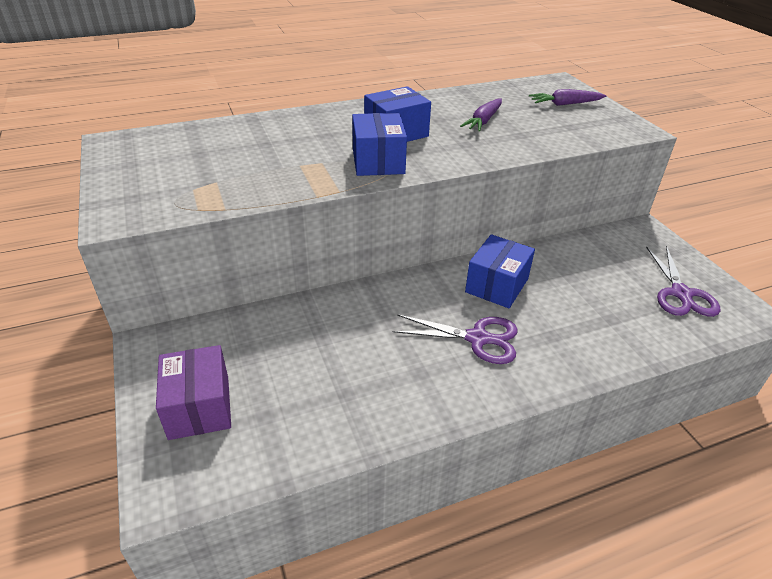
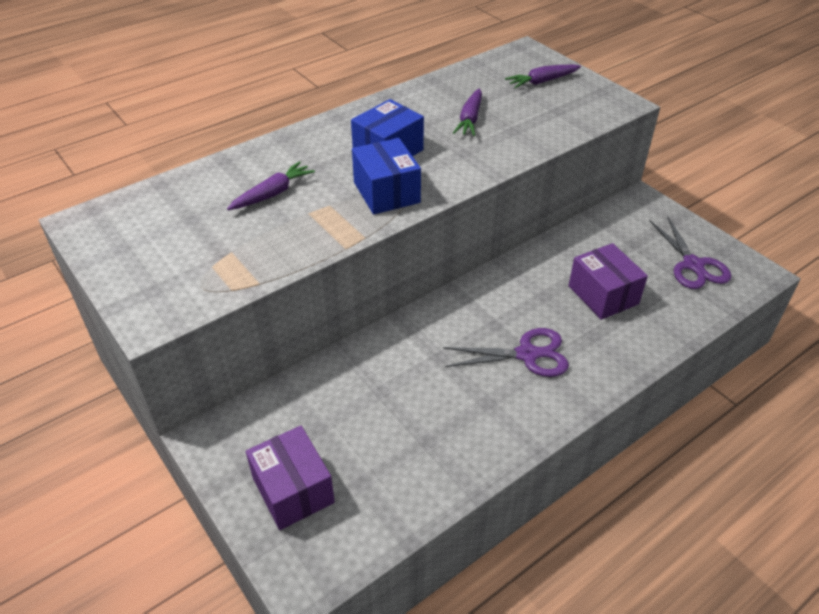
camera: 15 degrees left, 5 degrees up
(278, 147) = (272, 194): none -> purple carrot
(496, 285) = (525, 293): blue box -> none
(576, 302) = (603, 295): none -> purple box

